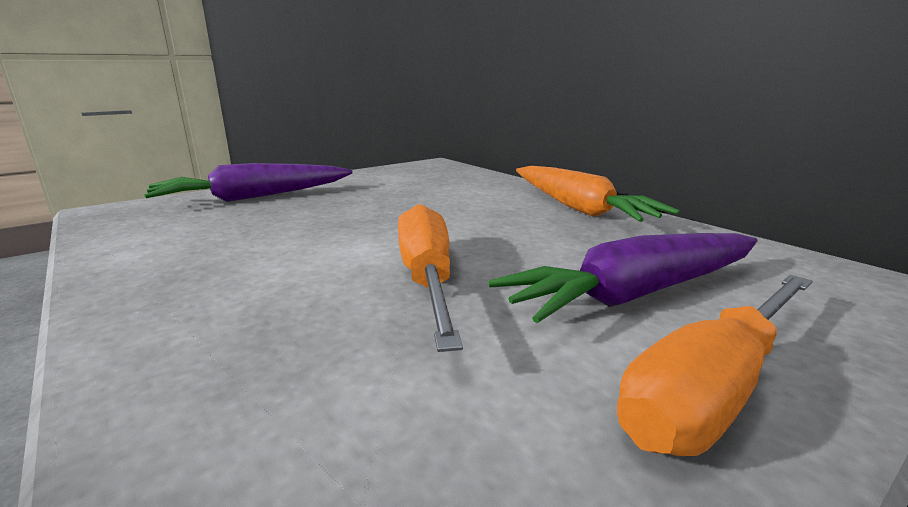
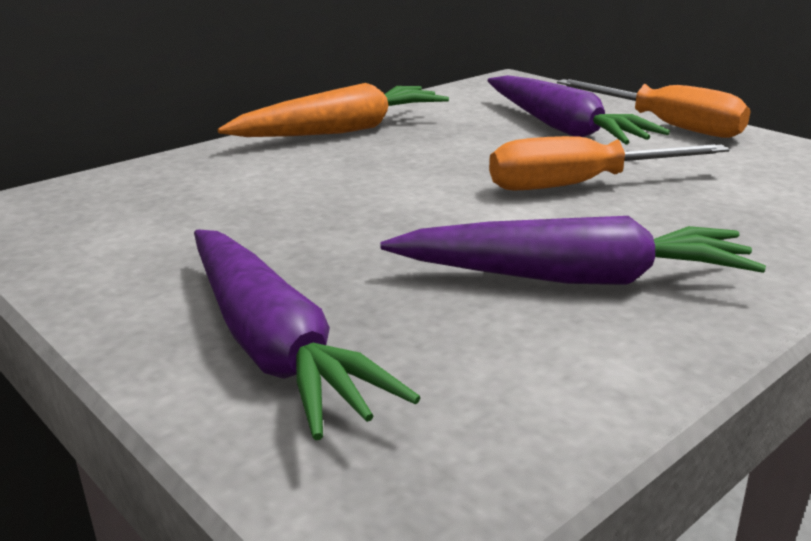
camera: 95 degrees left, 5 degrees up
(243, 255) = (573, 278): none -> purple carrot

